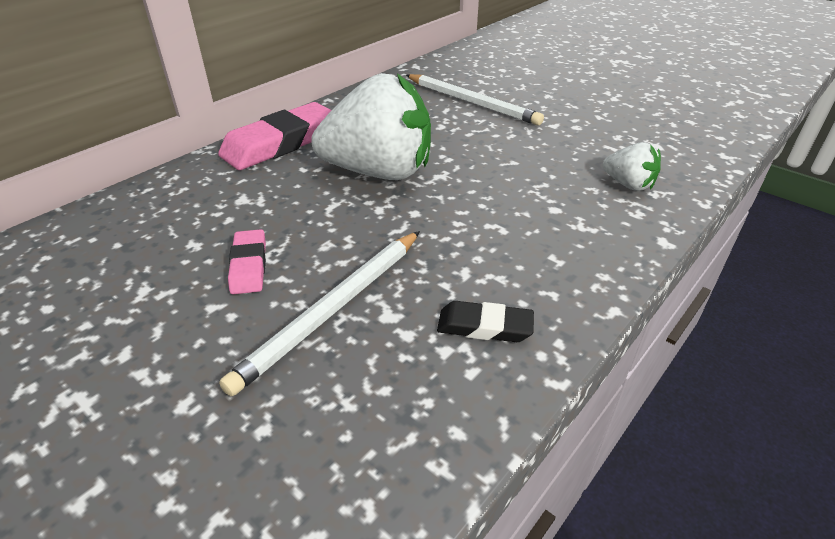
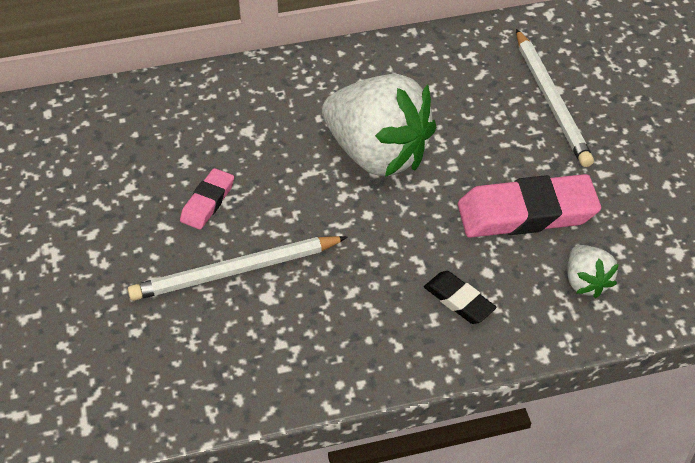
camera: 35 degrees right, 10 degrees up
(280, 143) = (323, 76): pink eraser -> pink eraser (527, 213)
(484, 326) = (322, 342): black eraser -> black eraser (459, 300)

